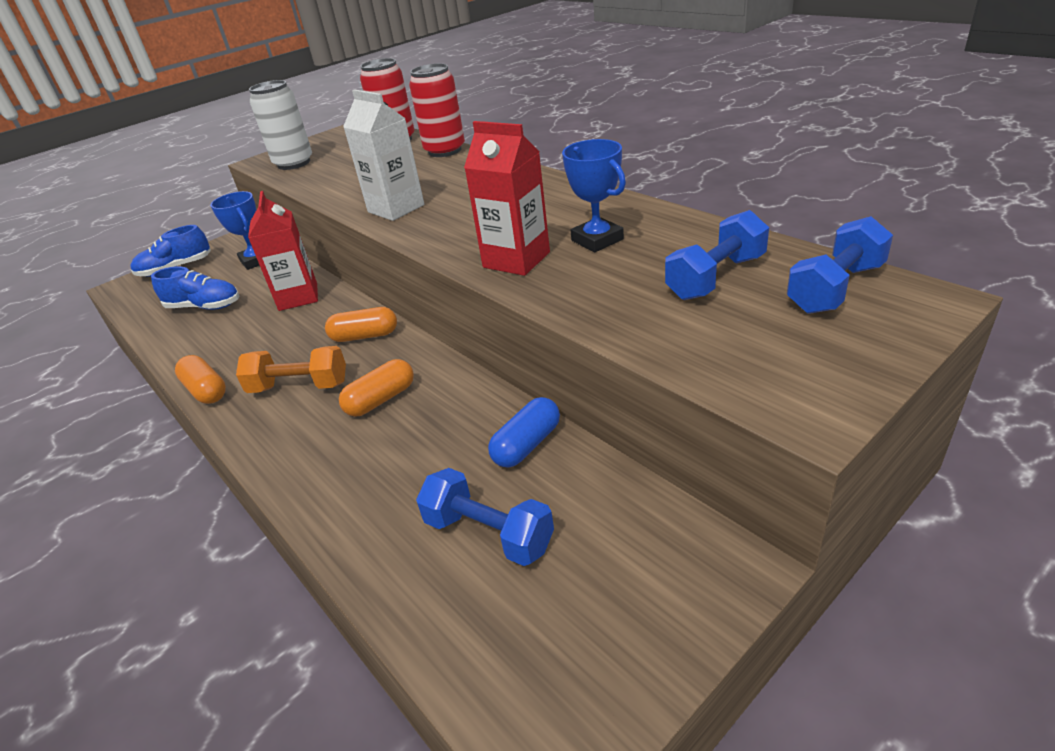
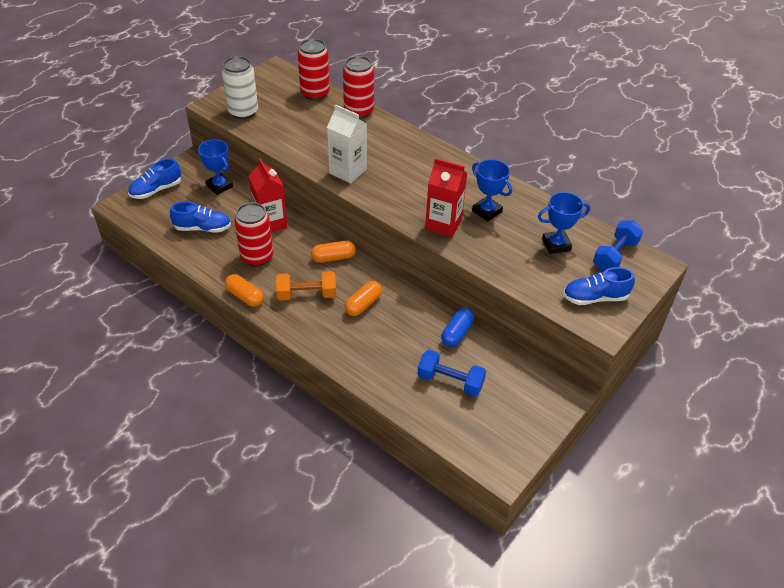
camera: 15 degrees left, 10 degrees up
(255, 338) = (257, 257): none -> red can
(716, 277) = (556, 245): blue dumbbell -> blue trophy
(791, 358) = (595, 298): none -> blue shoe

